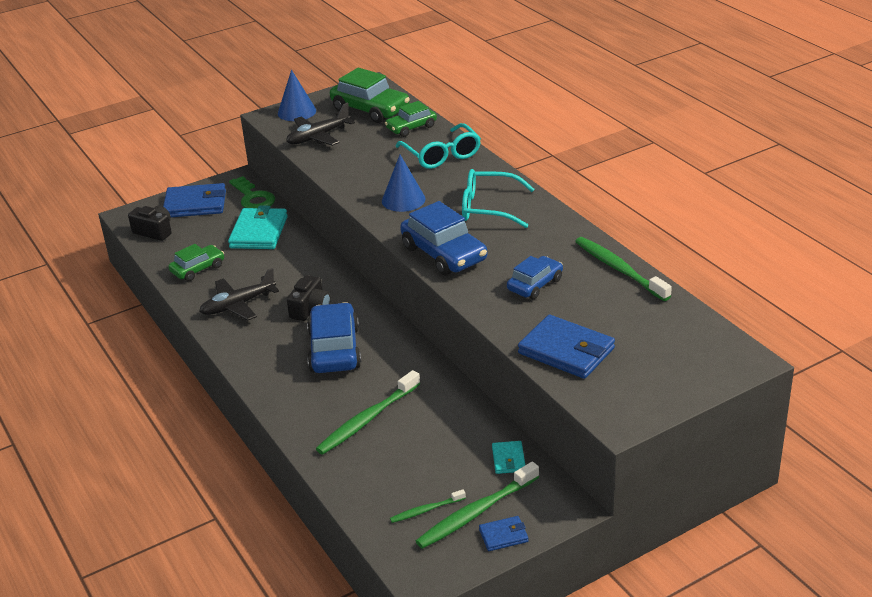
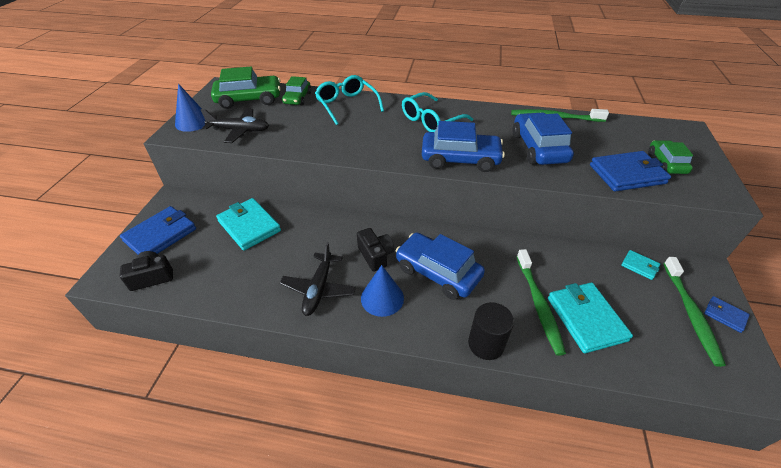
camera: 50 degrees left, 10 degrees up
(198, 269) = (240, 283): green car -> green car (666, 163)
(253, 198) = (205, 205): green key -> none
(285, 412) = (486, 344): none -> black cylinder
(318, 137) = (240, 130): black plane -> black plane turned 90 degrees counterclockwise
(384, 452) = (586, 319): none -> turquoise wallet
(403, 200) = (373, 141): blue cone -> blue cone (382, 298)
(426, 510) = (672, 336): green toothbrush -> none
(442, 155) = (347, 105): turquoise glasses -> turquoise glasses turned 135 degrees counterclockwise
(503, 536) = (725, 315): blue wallet -> blue wallet turned 75 degrees counterclockwise
(535, 284) = (538, 148): blue car -> blue car, size x1.64

